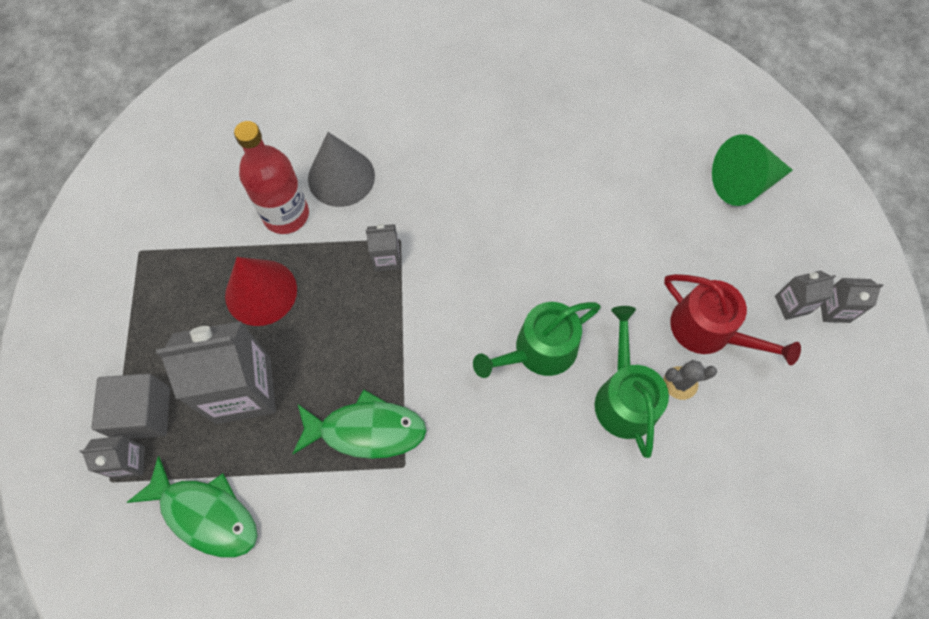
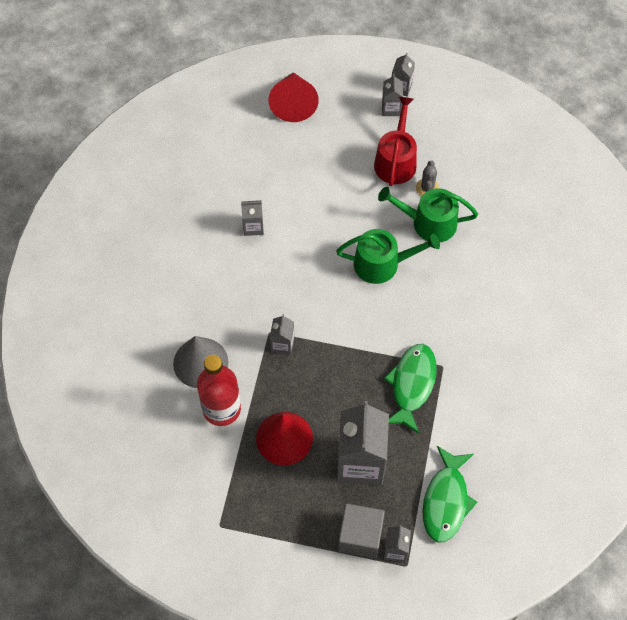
camera: 75 degrees left, 5 degrees down
(205, 514) = (446, 501): green fish -> green fish turned 150 degrees clockwise
(538, 350) = (382, 264): green watering can -> green watering can turned 75 degrees counterclockwise
(542, 184) = (253, 227): none -> grey carton
(709, 330) = (396, 160): red watering can -> red watering can turned 45 degrees counterclockwise
(744, 183) = (293, 103): green cone -> red cone

